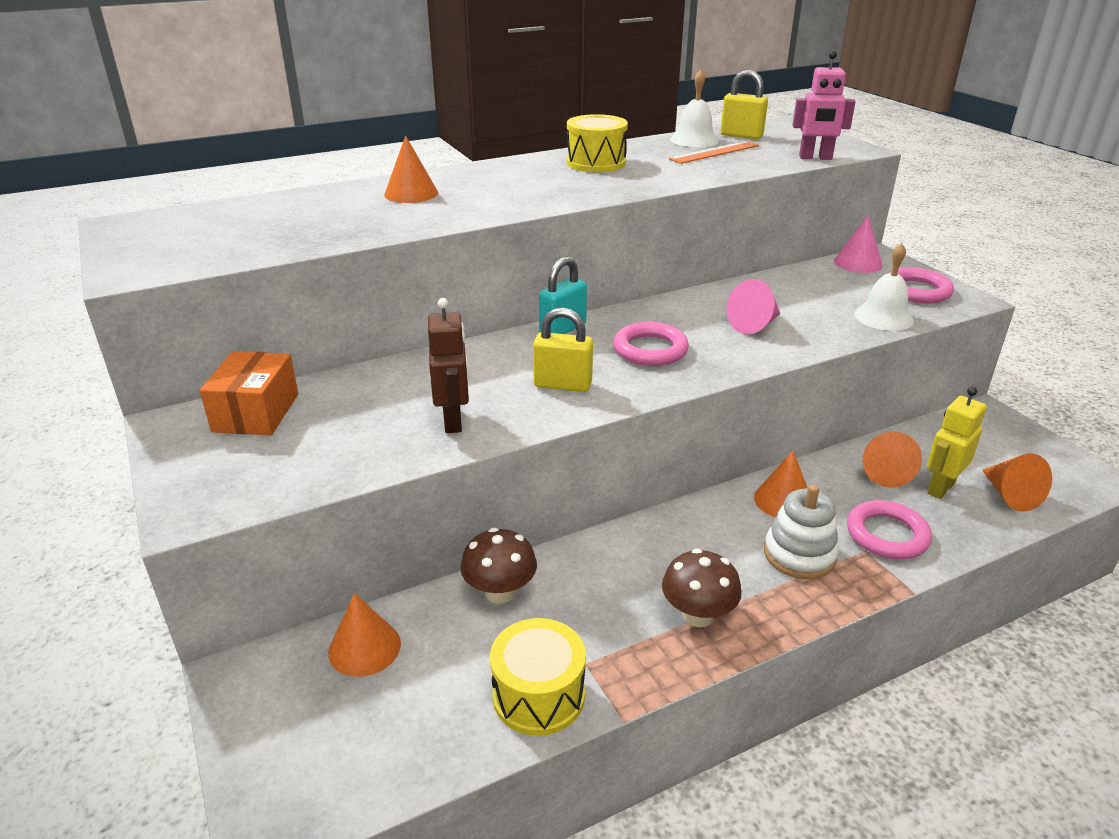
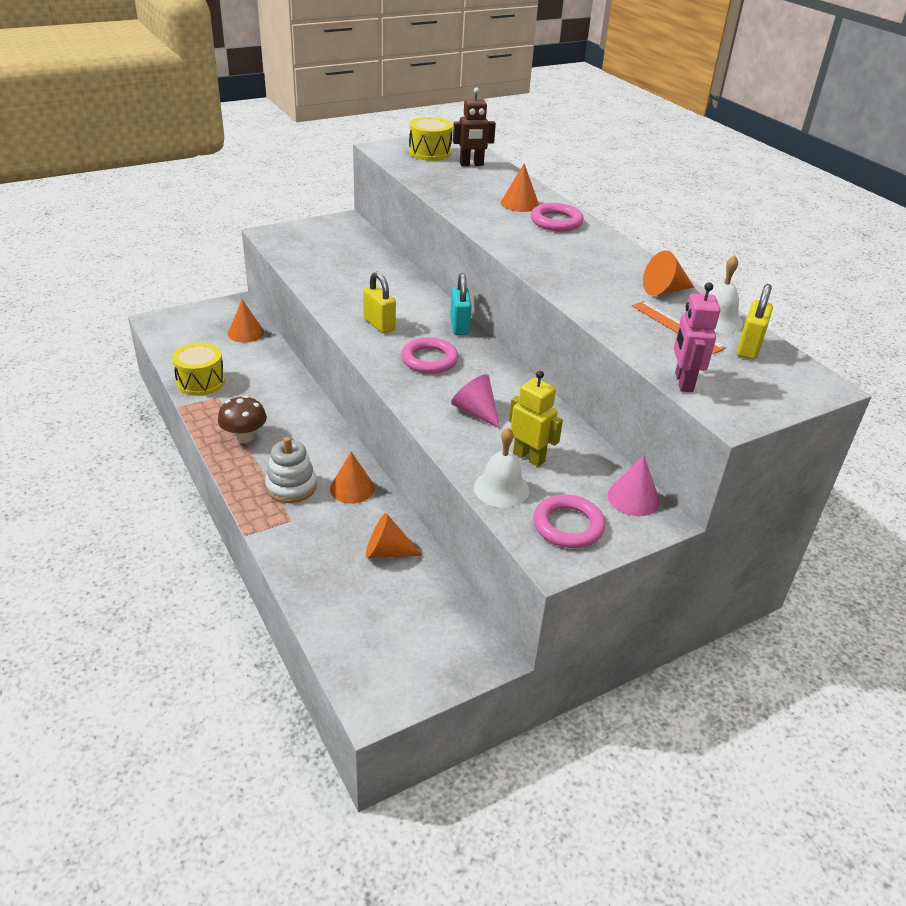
camera: 85 degrees right, 5 degrees up
(256, 413) = (353, 238): orange box -> none
(453, 421) = (339, 290): brown robot -> brown robot (471, 164)
(500, 592) = (277, 369): brown mushroom -> none
(563, 329) = (459, 326): turquoise padlock -> turquoise padlock turned 45 degrees clockwise
(563, 385) = (379, 324): yellow padlock -> yellow padlock turned 45 degrees counterclockwise
(596, 163) = (618, 268): yellow drum -> yellow drum (430, 152)
(887, 535) = (307, 535): pink ring -> pink ring (556, 221)
(940, 488) = (363, 582): yellow robot -> yellow robot (529, 457)
(1010, 495) = (351, 626): orange cone -> orange cone (664, 290)

